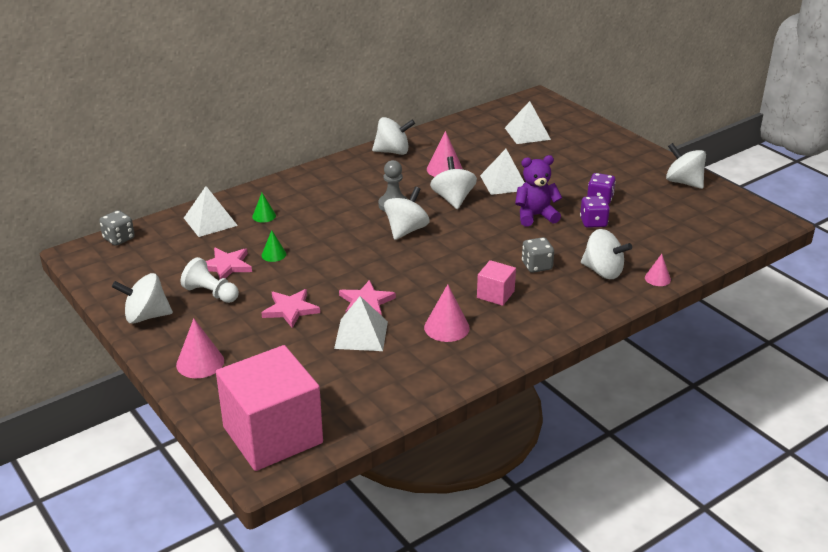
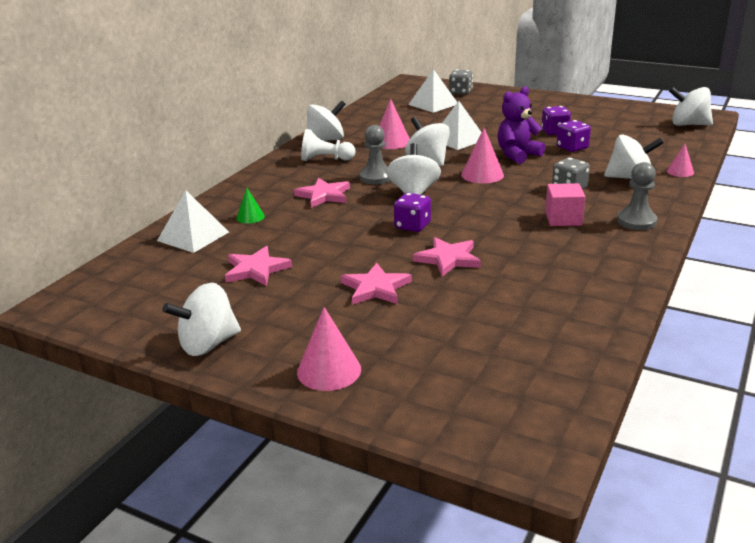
camera: 25 degrees left, 5 degrees down
(119, 238) = (93, 279): grey dice -> grey dice (460, 92)
(211, 293) = (266, 299): white pawn -> white pawn (325, 159)
(272, 435) = (504, 416): pink cube -> none
(273, 254) = (299, 246): green cone -> none
(336, 211) = (324, 195): none -> pink star
(361, 334) = (479, 288): white pyramid -> none
(372, 263) = (412, 226): none -> purple dice
(446, 327) = (555, 257): pink cone -> pink cone (482, 175)
(552, 316) = (636, 221): none -> grey pawn
(683, 182) = (604, 107): white spinning top -> white spinning top (688, 124)

